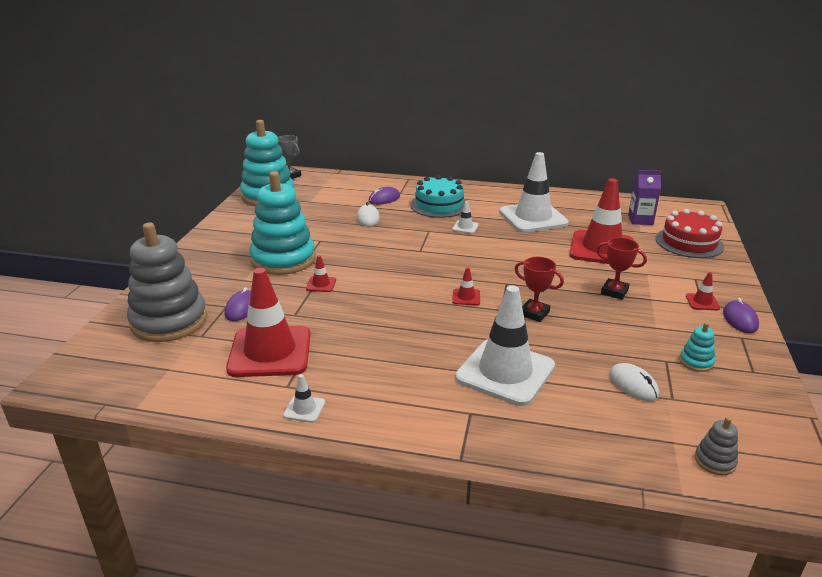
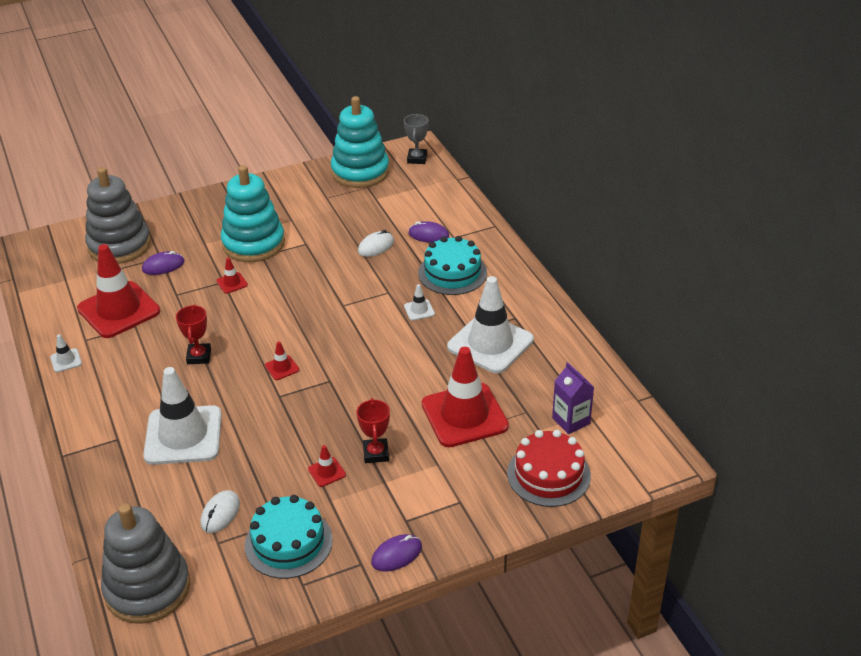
camera: 55 degrees right, 10 degrees up
(534, 313) = (289, 417): red trophy -> red trophy (199, 356)
(696, 362) = (288, 542): turquoise stacking toy -> turquoise cake
(702, 302) = (410, 519): red traffic cone -> red traffic cone (326, 472)
(715, 461) = (147, 588): grey stacking toy -> grey stacking toy, size x2.50

